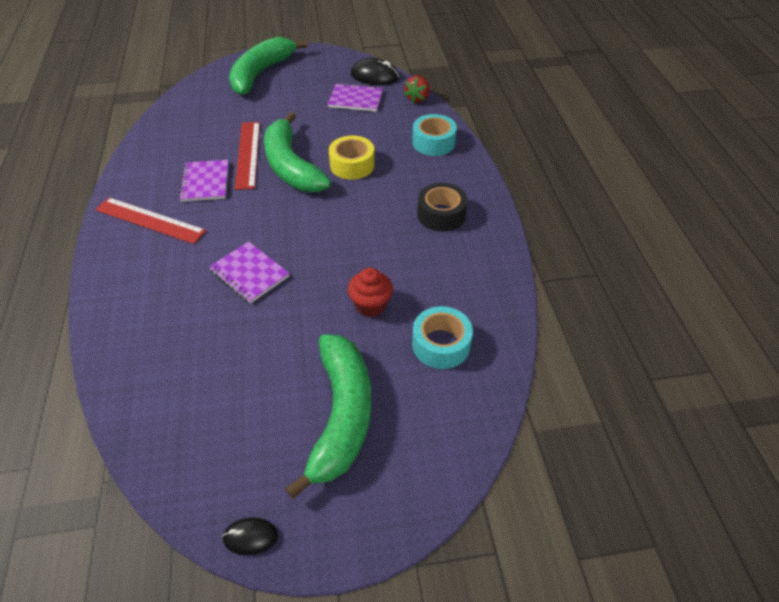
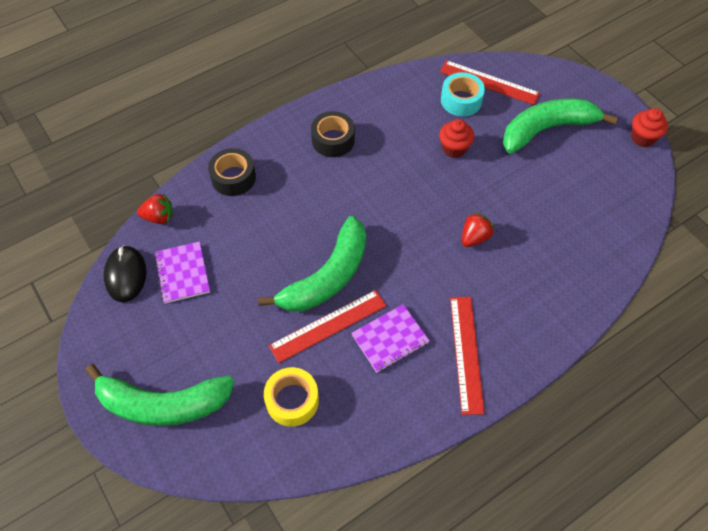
camera: 115 degrees left, 10 degrees up
(249, 273) = (474, 237): purple notebook -> red strawberry
(250, 537) = (642, 138): black mouse -> red cupcake
(352, 165) = (300, 227): yellow tape -> yellow tape (292, 400)
(433, 142) = (233, 178): turquoise tape -> black tape
(458, 390) = (489, 82): none -> red ruler

